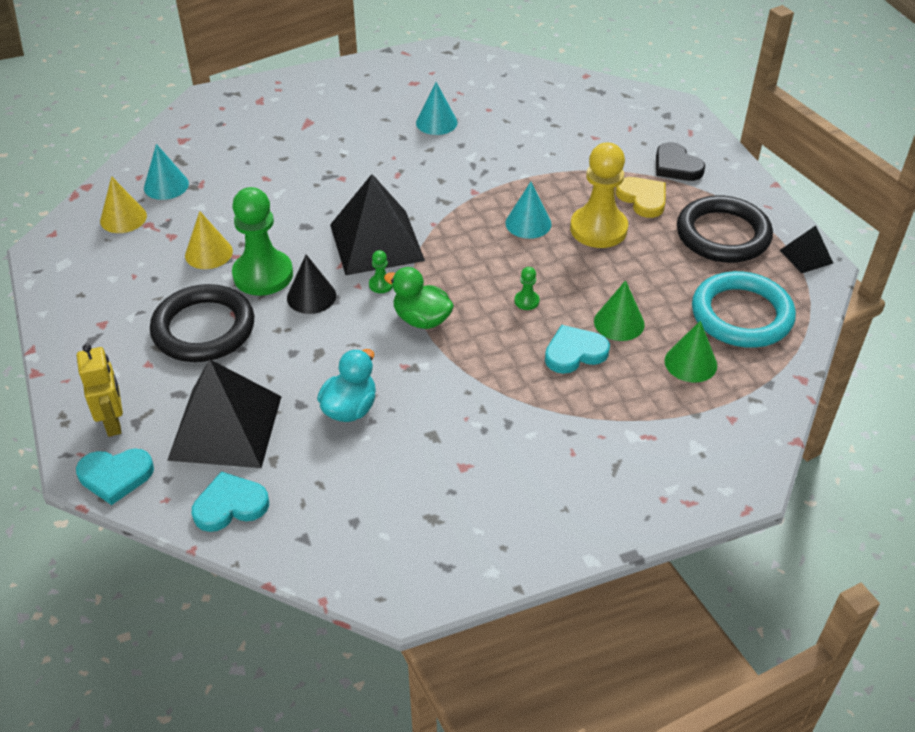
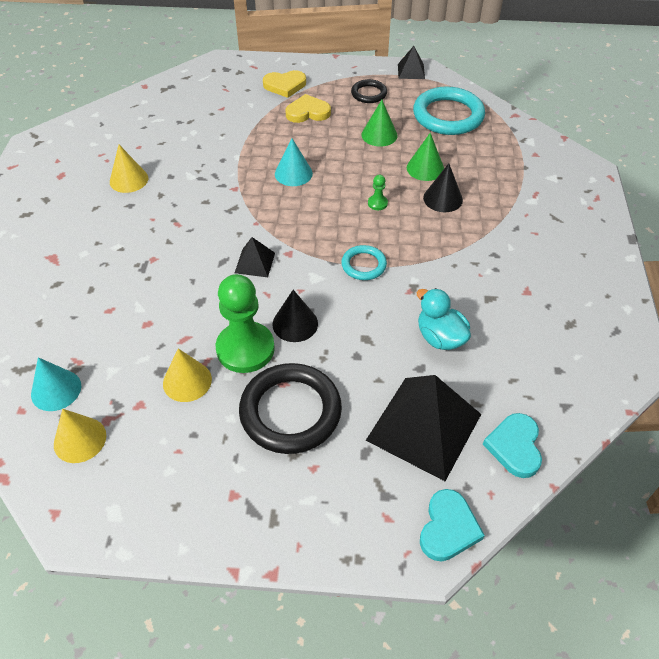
camera: 65 degrees left, 5 degrees up
(113, 422) = (378, 514): yellow robot -> none
(376, 242) = (255, 262): black pyramid -> black pyramid, size x0.47
(381, 284) = (308, 276): green pawn -> none
(421, 319) = (363, 265): green duck -> turquoise ring
(436, 122) = (129, 180): turquoise cone -> yellow cone
(574, 352) = (443, 199): turquoise heart -> black cone
(598, 229) = (324, 143): yellow pawn -> none
(676, 166) = (285, 85): black heart -> yellow heart
(690, 363) = (479, 152): green cone -> green cone (379, 135)
(723, 235) = (369, 94): black ring -> black ring, size x0.52

